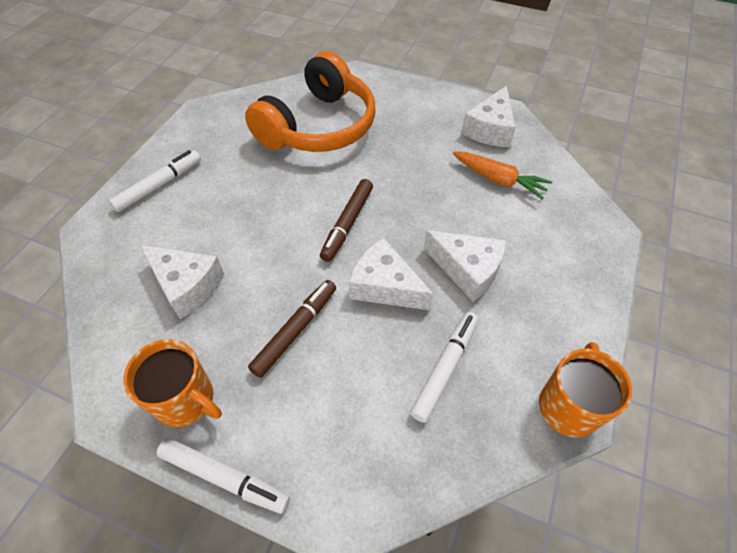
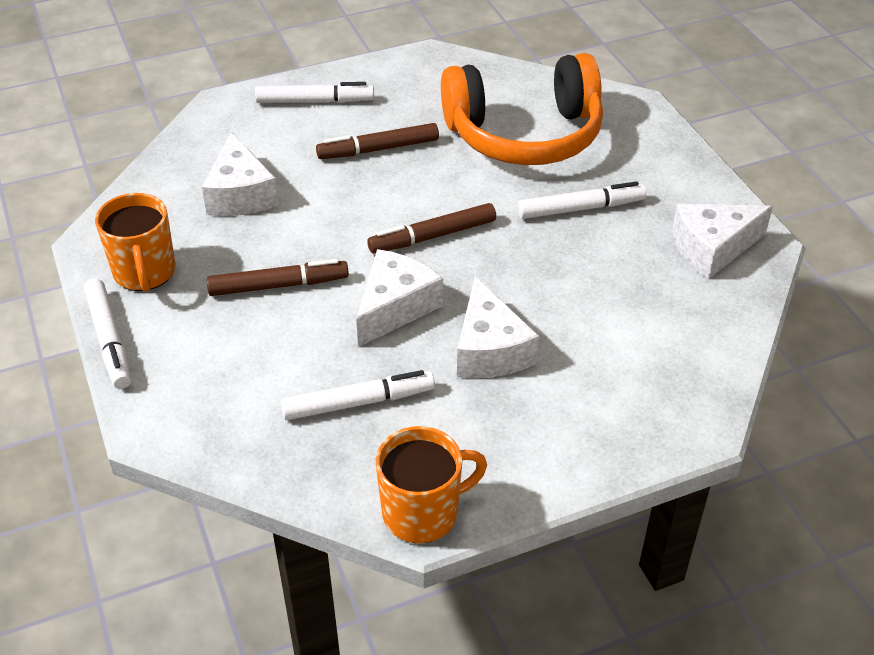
camera: 45 degrees right, 10 degrees down
(243, 190) = (379, 149): none -> brown marker
(385, 286) = (395, 307): white cheese -> white cheese turned 45 degrees clockwise
(402, 150) = (580, 208): none -> white marker
(499, 180) = (645, 300): orange carrot -> none

